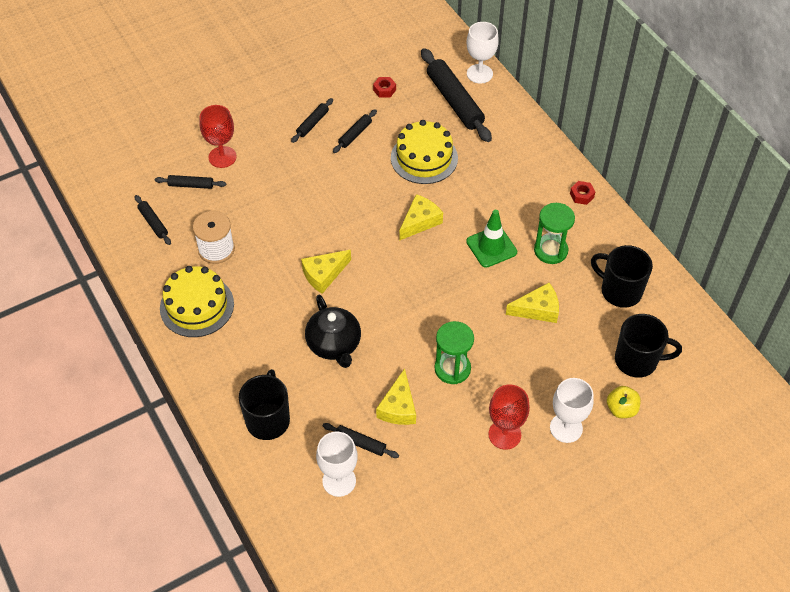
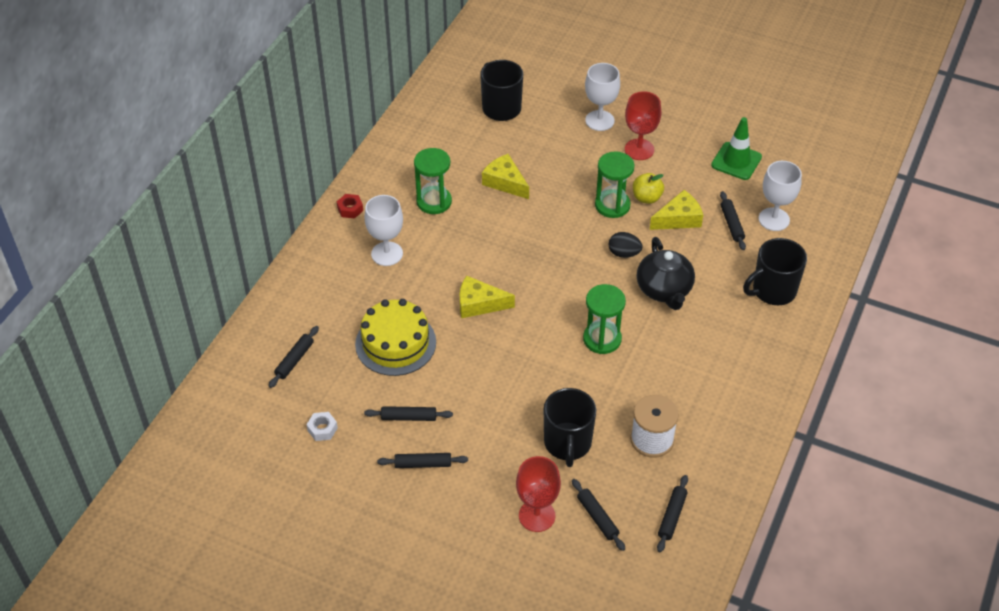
camera: 125 degrees left, 5 degrees down
(197, 306) = (724, 411): yellow cake -> none
(324, 274) = (602, 339): yellow cheese -> green hourglass
(334, 344) = (664, 290): black teapot -> black teapot turned 135 degrees clockwise
(384, 90) = (322, 429): red nut -> white nut
(393, 342) = (624, 253): none -> black egg
(454, 101) = (294, 360): black rolling pin -> black rolling pin, size x0.49
(479, 74) = (235, 360): white goblet -> white goblet (387, 254)
(491, 247) = (464, 241): green traffic cone -> green traffic cone (736, 161)
(620, 291) = (440, 143): black mug -> black mug (567, 443)
(621, 409) = (554, 99): yellow apple -> yellow apple (646, 198)

